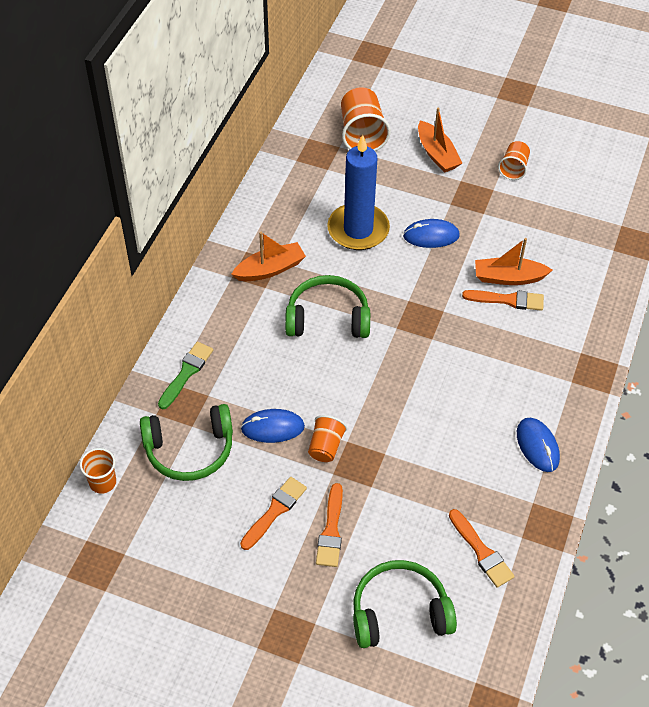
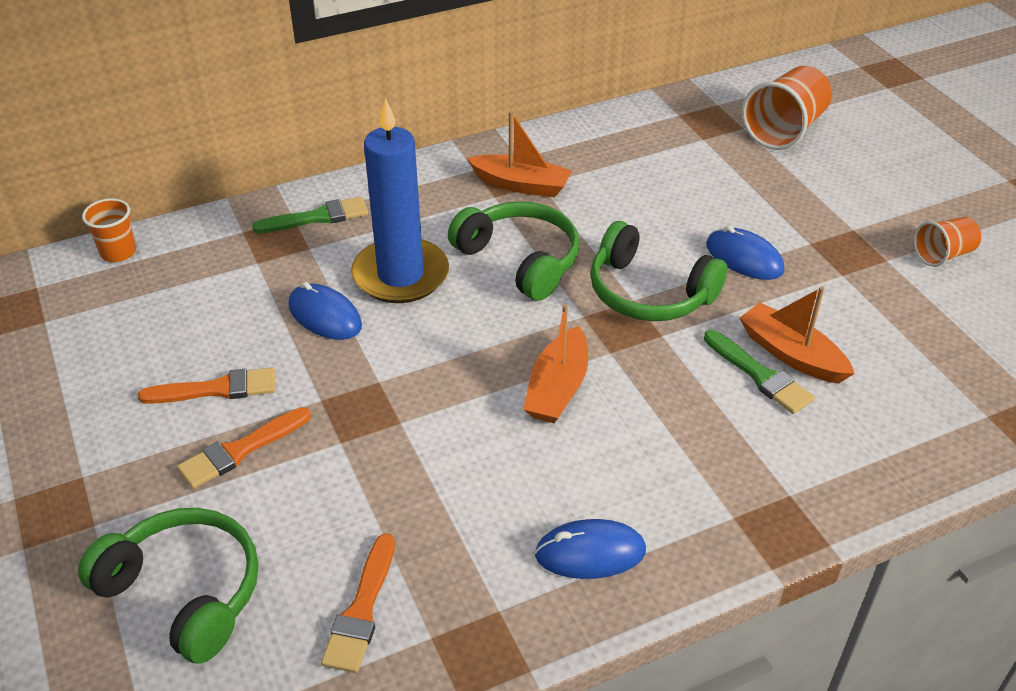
camera: 45 degrees right, 10 degrees down
(190, 450) = (225, 280): green headphones -> green headphones (649, 292)
(326, 446) = (350, 370): orange cup -> none
(358, 229) = (664, 205): blue candle -> blue candle (400, 275)
(437, 154) = (855, 191): orange boat -> orange boat (557, 388)
(508, 300) = (760, 375): orange brush -> green brush
(537, 446) = (590, 553): blue mouse -> blue mouse turned 60 degrees clockwise

